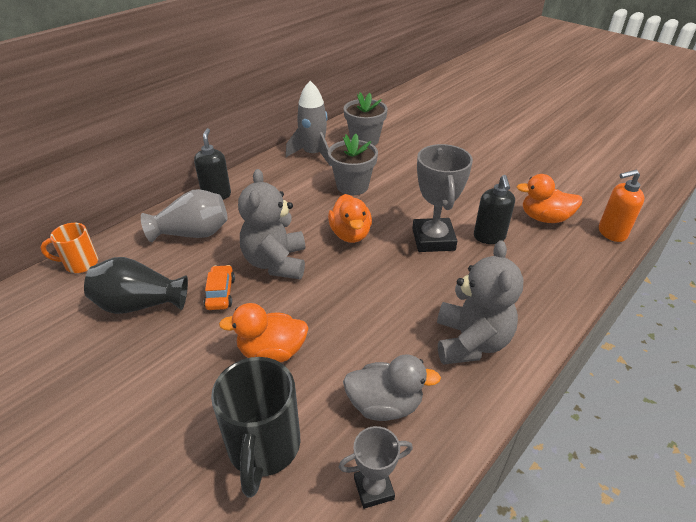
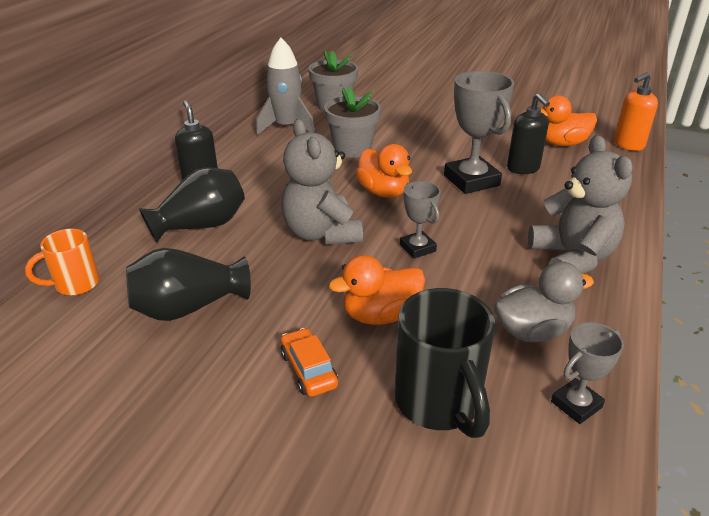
camera: 20 degrees left, 5 degrees down
(193, 233) = (201, 225): grey vase -> black vase
(220, 293) = (279, 275): orange car -> orange car (308, 370)
(342, 296) = (417, 248): none -> grey trophy

